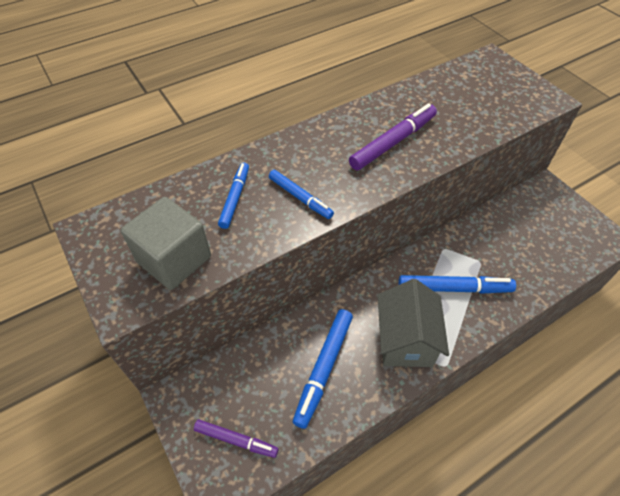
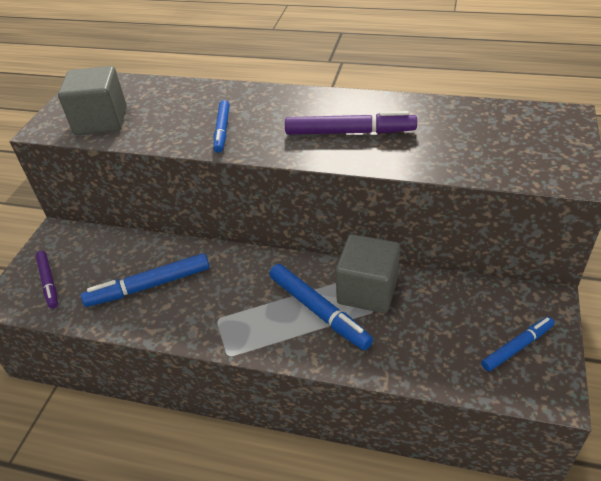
camera: 50 degrees right, 10 degrees down
(235, 198) = (184, 108): blue marker -> blue marker (517, 347)
(405, 340) = (226, 314): grey house -> none
(461, 252) = (367, 290): none -> grey cube

